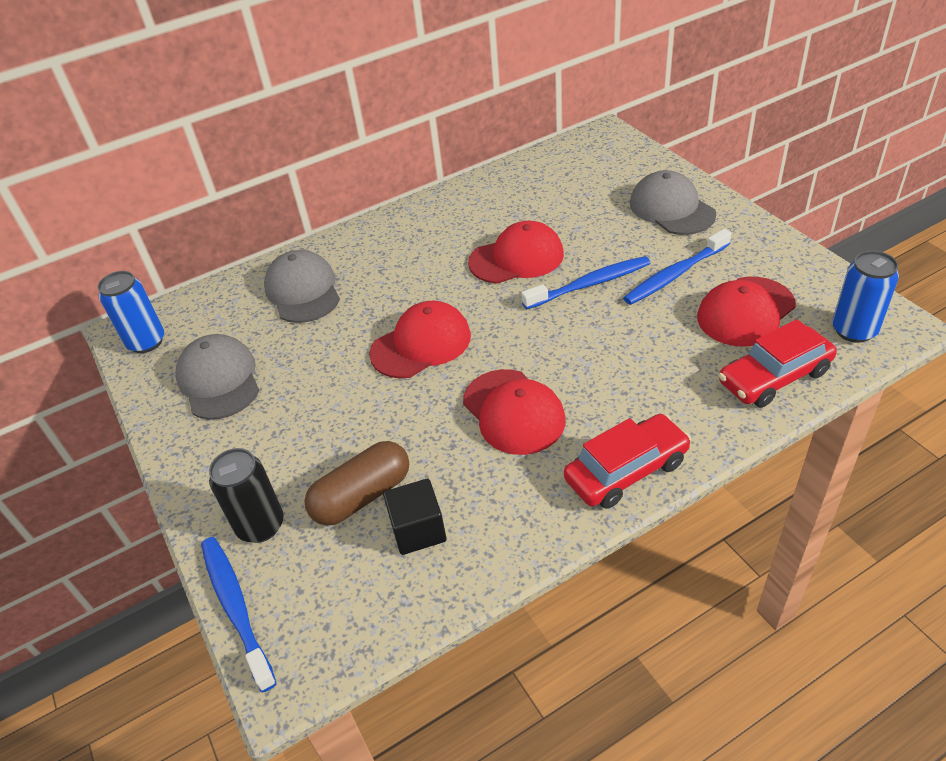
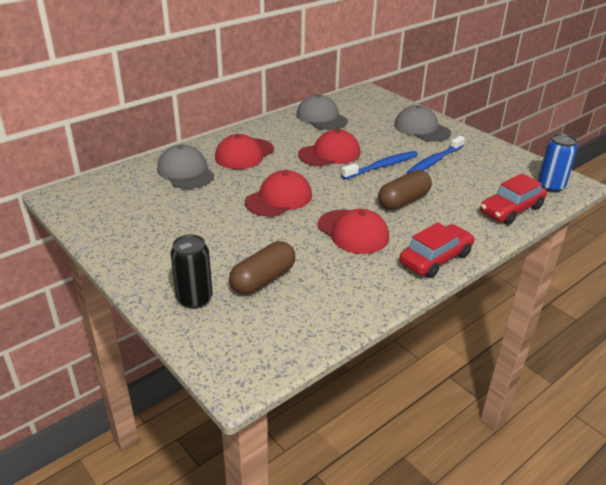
camera: 15 degrees left, 10 degrees down
(146, 342) = (75, 201): blue can -> none
(219, 380) = (138, 221): grey cap -> grey cap (321, 117)
(236, 608) = (190, 345): blue toothbrush -> none
(418, 530) = (308, 295): black cube -> none
(606, 354) = (403, 201): none -> brown capsule
(745, 312) = (483, 179): red cap -> red cap (244, 154)

